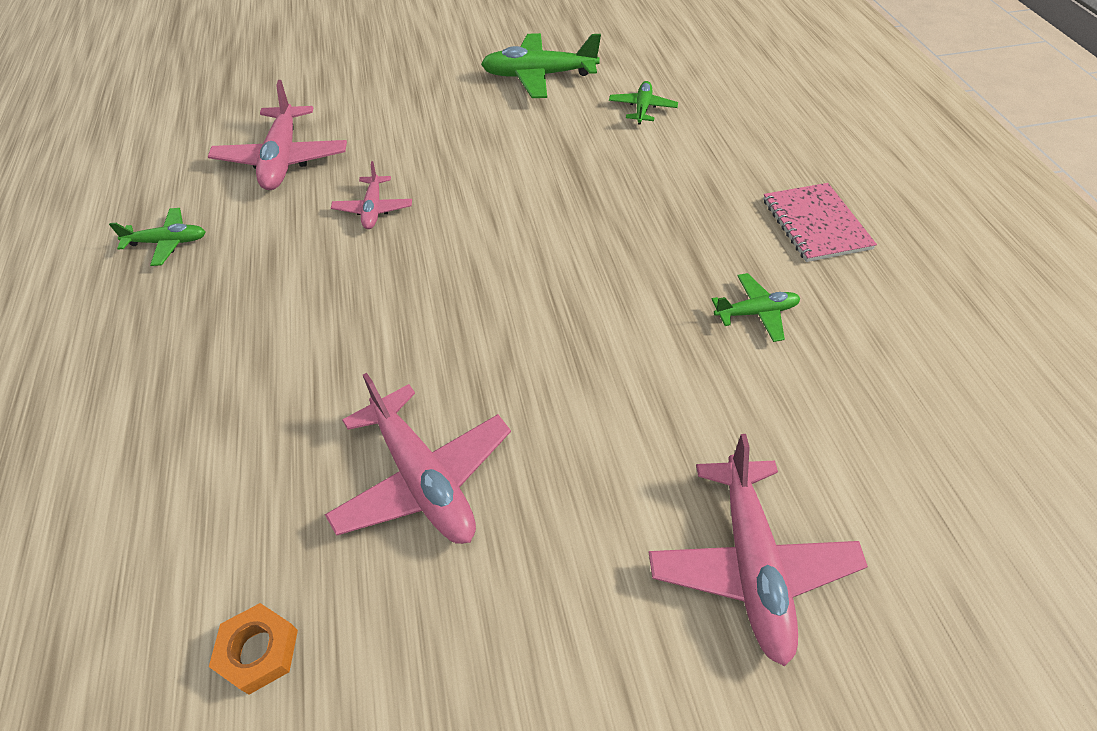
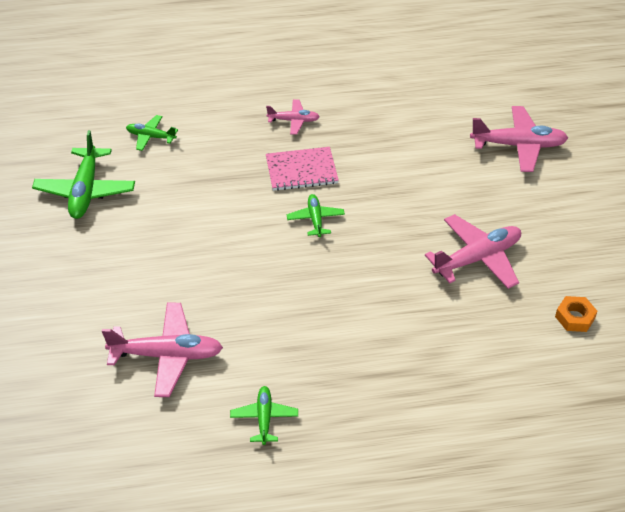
camera: 85 degrees left, 5 degrees down
(373, 209) = (244, 291): pink plane -> pink plane (293, 121)
(756, 313) = (366, 116): green plane -> green plane (315, 219)
(816, 224) = (295, 79): pink notebook -> pink notebook (301, 170)

